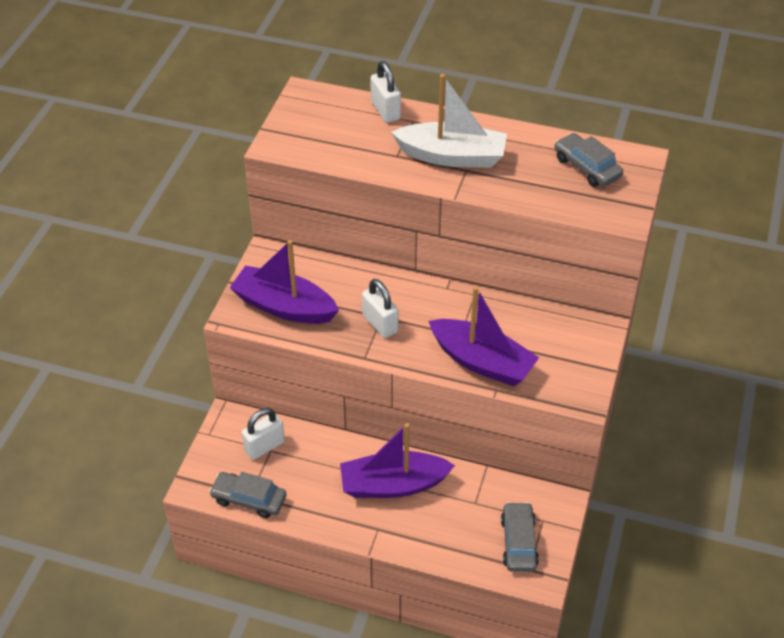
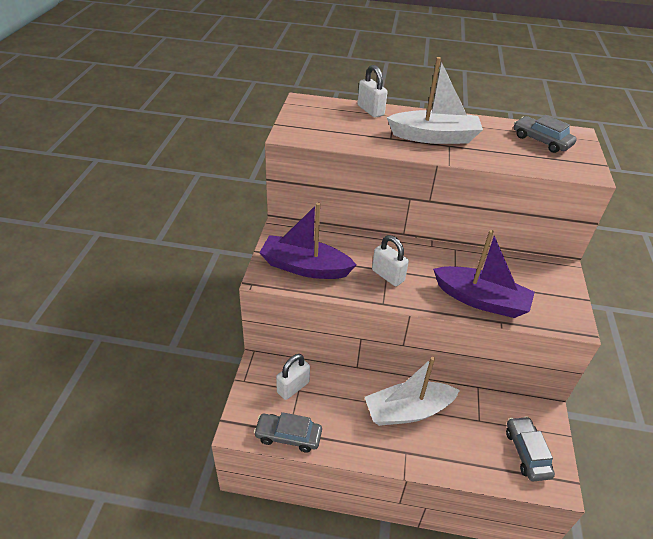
camera: 10 degrees left, 5 degrees down
(393, 485) = (408, 411): purple boat -> white boat

